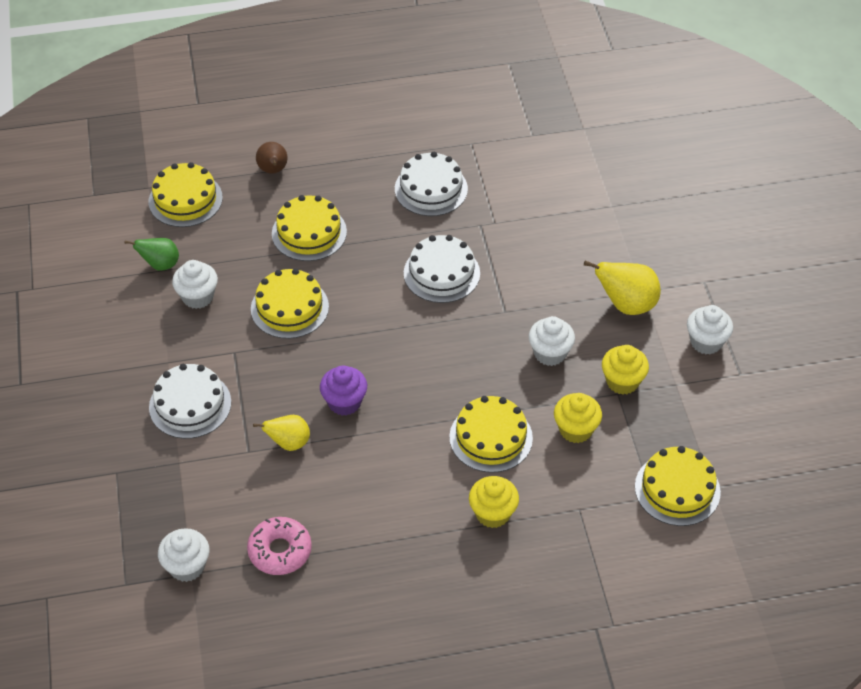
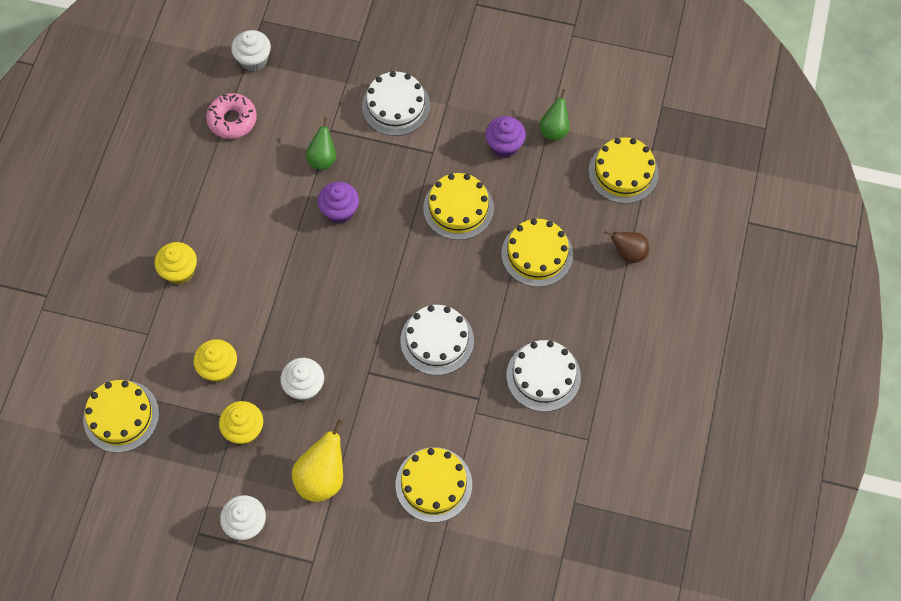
camera: 115 degrees right, 15 degrees up
(198, 297) = (504, 146): white cupcake -> purple cupcake
(289, 443) = (322, 159): yellow pear -> green pear
(491, 437) = (247, 301): yellow cake -> yellow cake (433, 484)

